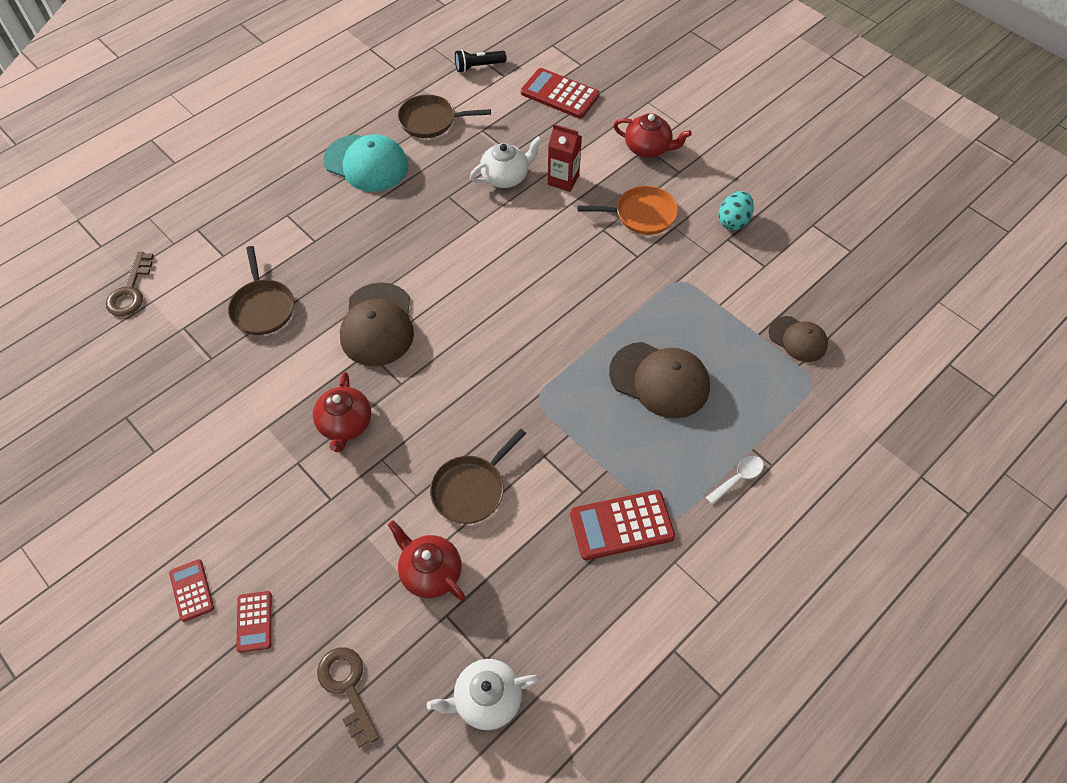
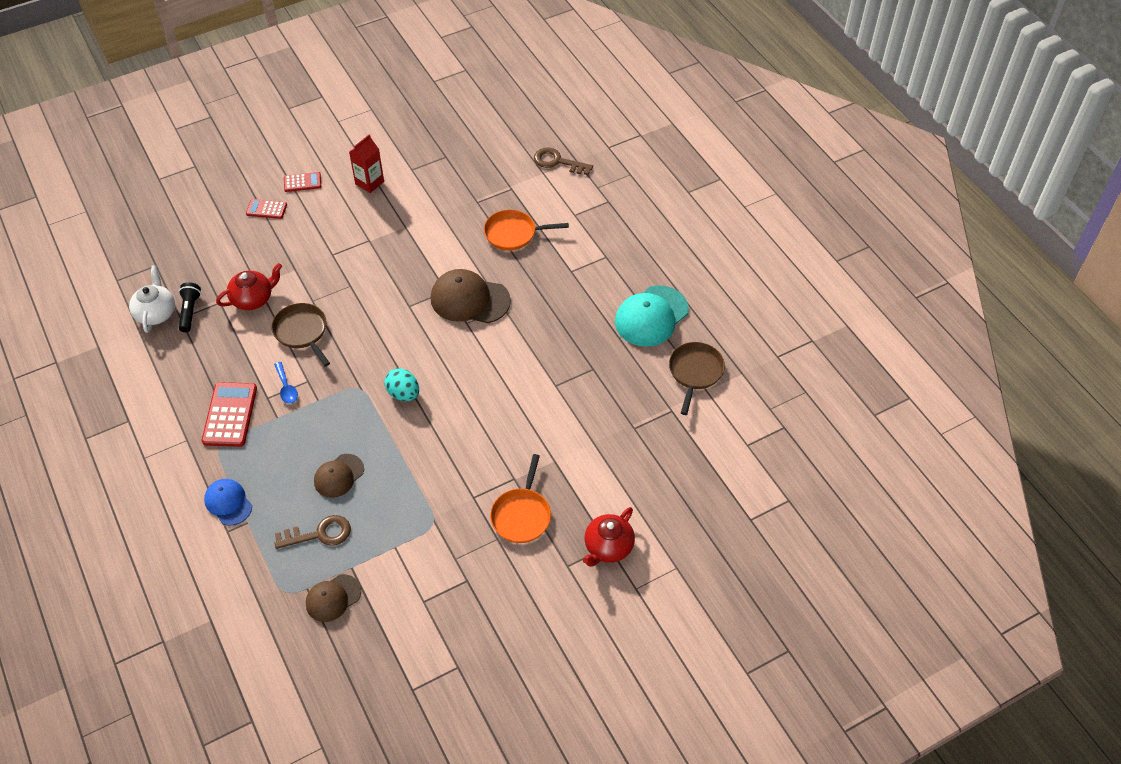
camera: 105 degrees right, 5 degrees down
(263, 307) = (513, 233): brown pan -> orange pan
(345, 424) = (388, 269): red teapot -> none
(347, 688) = (201, 248): brown key -> brown key (319, 534)
(478, 67) = (766, 425): black flashlight -> black flashlight (190, 311)
(506, 177) = (604, 417): white teapot -> none
(559, 94) = (707, 488): red calculator -> none
(561, 476) = (286, 387): none -> blue spoon
(563, 180) = (586, 462): red carton -> red carton (369, 183)
(659, 380) = (339, 476): brown cap -> brown cap, size x0.60
(733, 221) = (487, 593): turquoise egg -> turquoise egg (403, 394)
(738, 478) = (228, 503): white spoon -> blue cap

